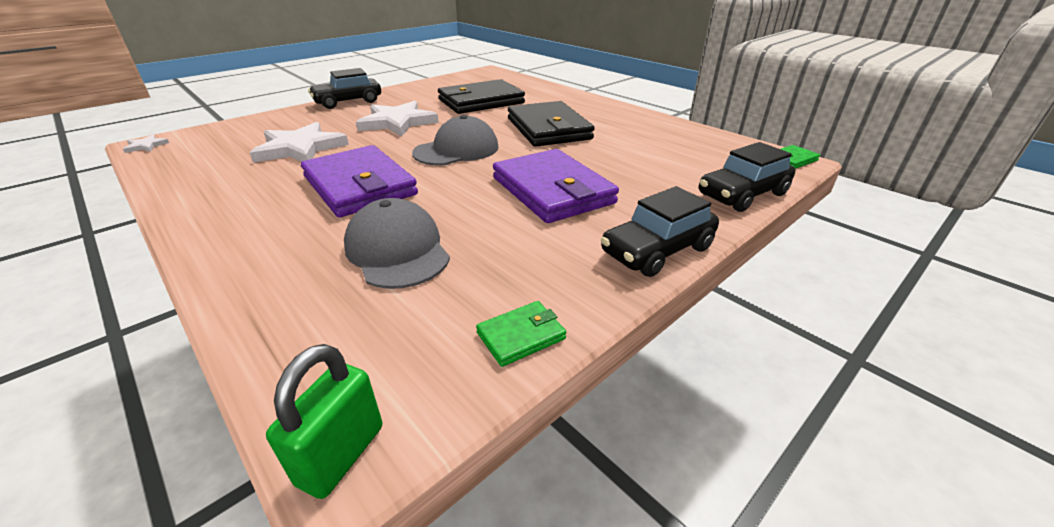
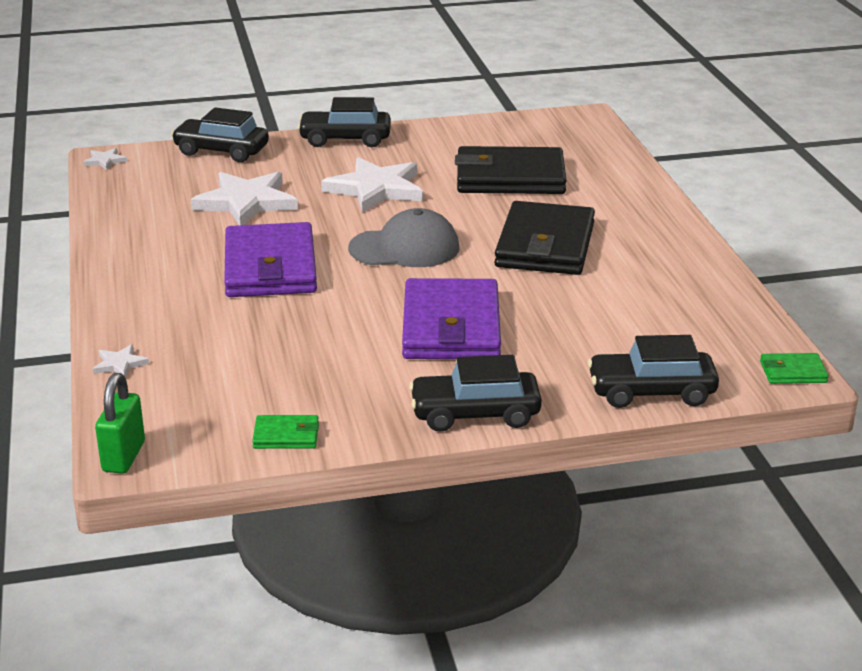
camera: 30 degrees right, 5 degrees down
(254, 123) = (221, 151): none -> black car
(259, 319) = (120, 364): none -> white star
(341, 454) = (123, 457): green padlock -> green padlock turned 45 degrees counterclockwise
(397, 250) = (253, 343): grey cap -> none

